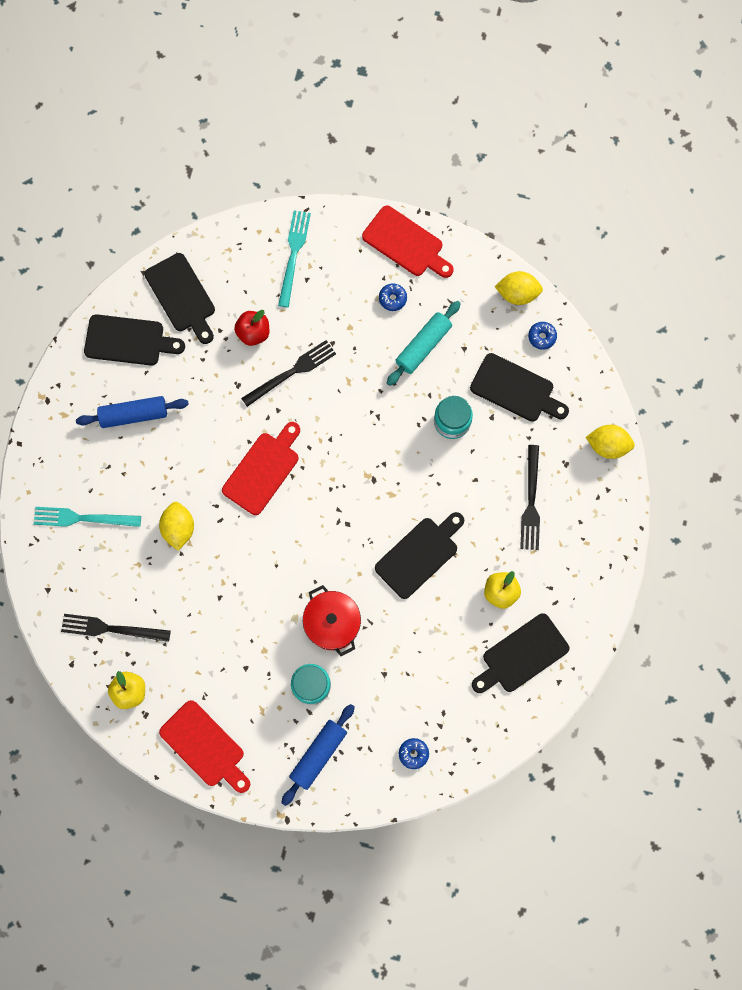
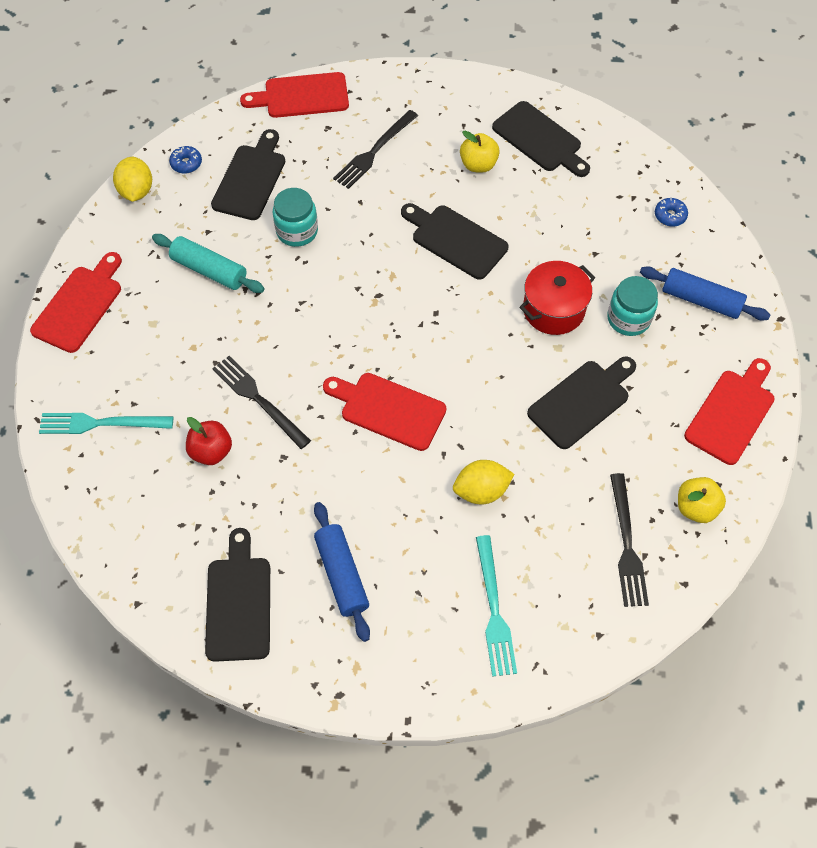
camera: 100 degrees left, 15 degrees down
(182, 296) = (168, 547): black cutting board -> black cutting board (582, 401)
(392, 299) = (152, 308): blue donut -> none
(531, 501) = (374, 151): black fork -> black fork turned 135 degrees clockwise
(607, 445) = (301, 96): yellow lemon -> red cutting board

